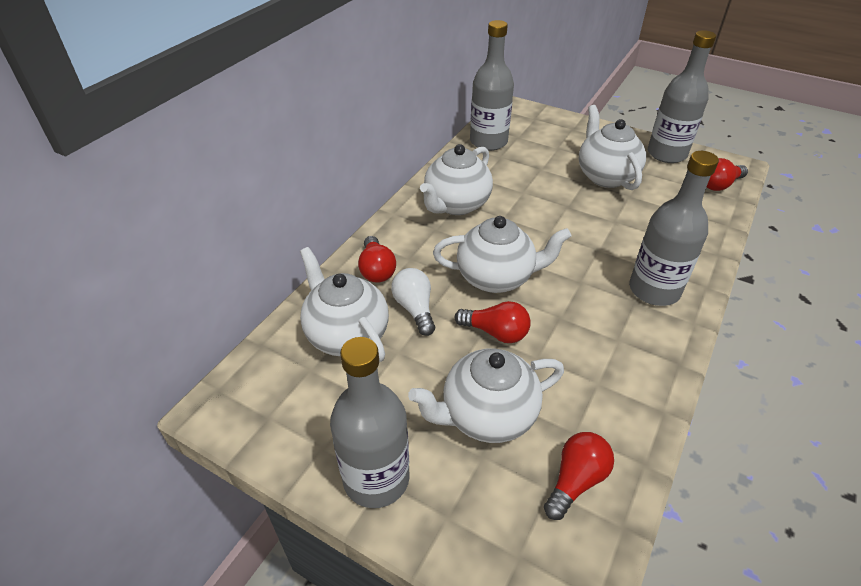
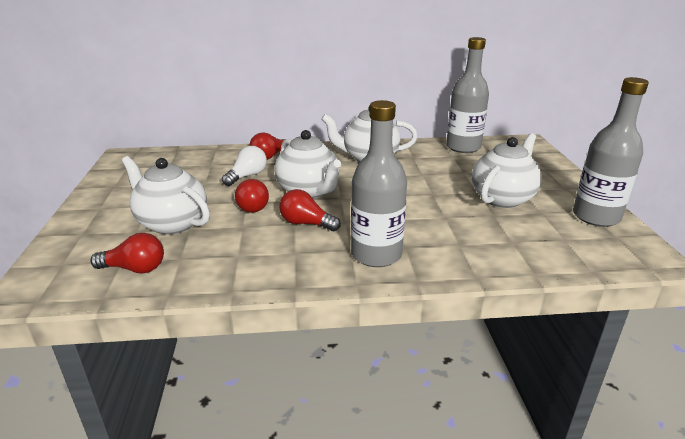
camera: 55 degrees right, 15 degrees down
(346, 334) = (205, 166): white teapot -> none
(376, 478) = (99, 205): grey bottle -> none
(719, 185) = (597, 255): red light bulb -> red light bulb (306, 223)

